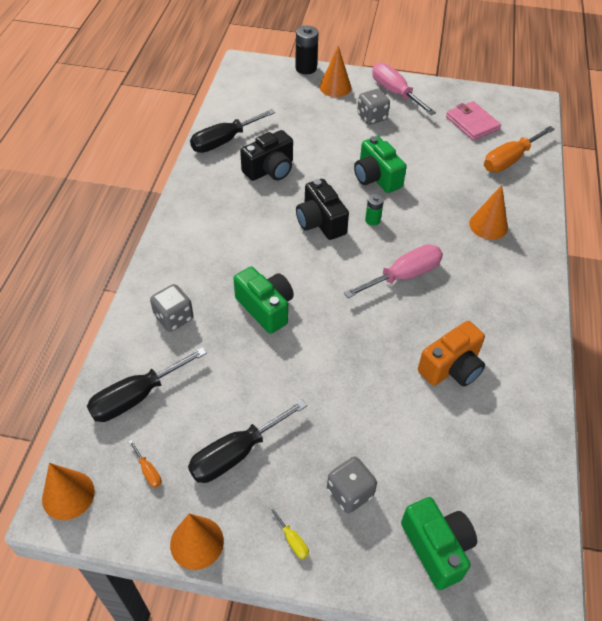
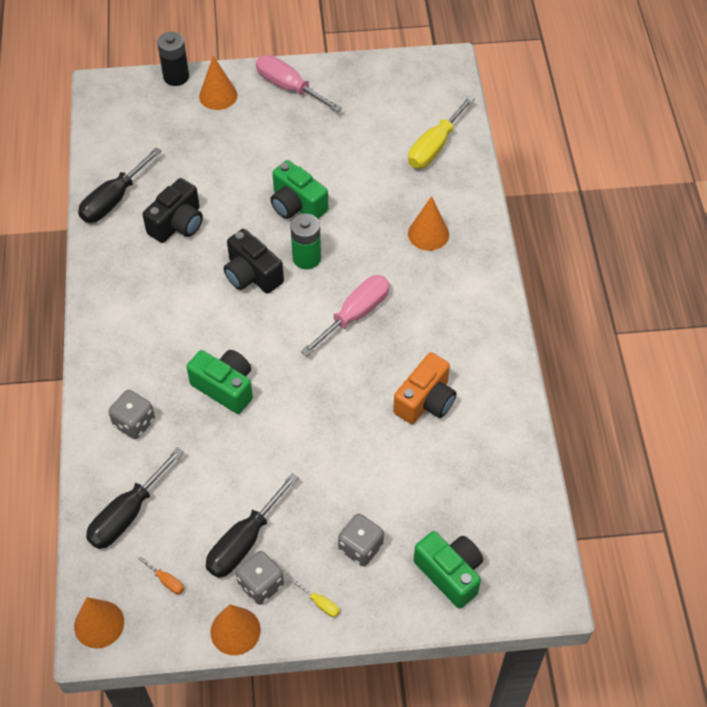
camera: 15 degrees left, 5 degrees up
(372, 117) = (271, 127): grey dice -> grey dice (261, 585)
(372, 220) = (306, 258): green battery -> green battery, size x1.70
(472, 123) = (384, 108): pink wallet -> none
(509, 160) = (434, 147): orange screwdriver -> yellow screwdriver

